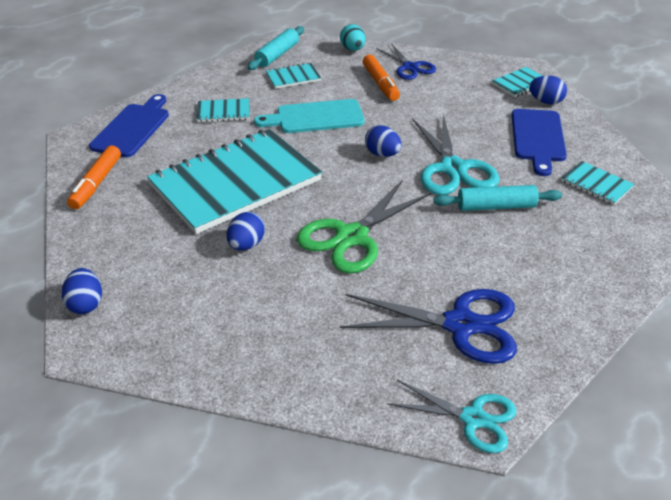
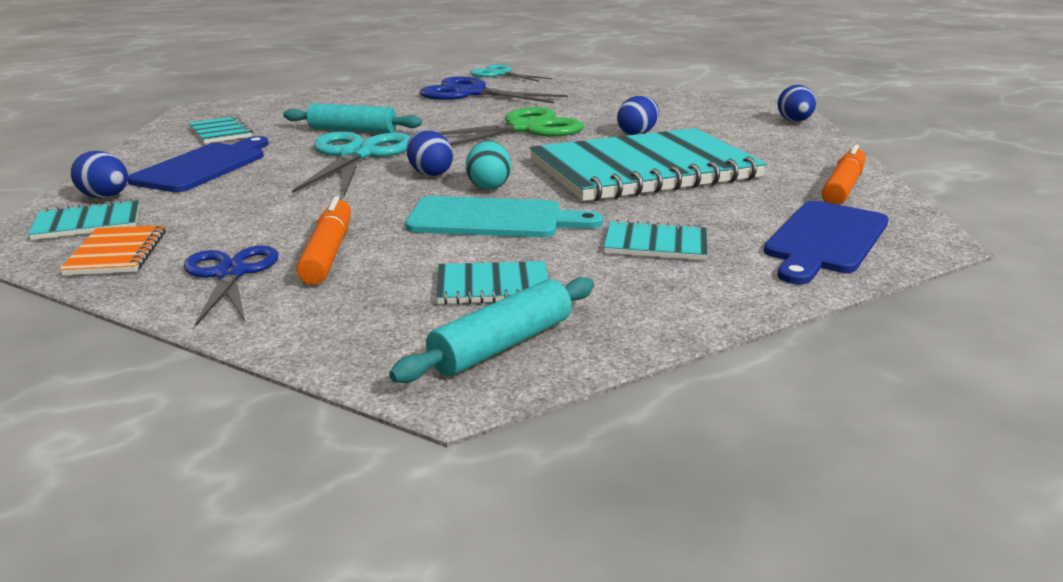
camera: 165 degrees left, 15 degrees down
(353, 49) = (300, 332): turquoise egg -> turquoise egg (488, 186)
(475, 70) = (117, 253): none -> orange notebook

